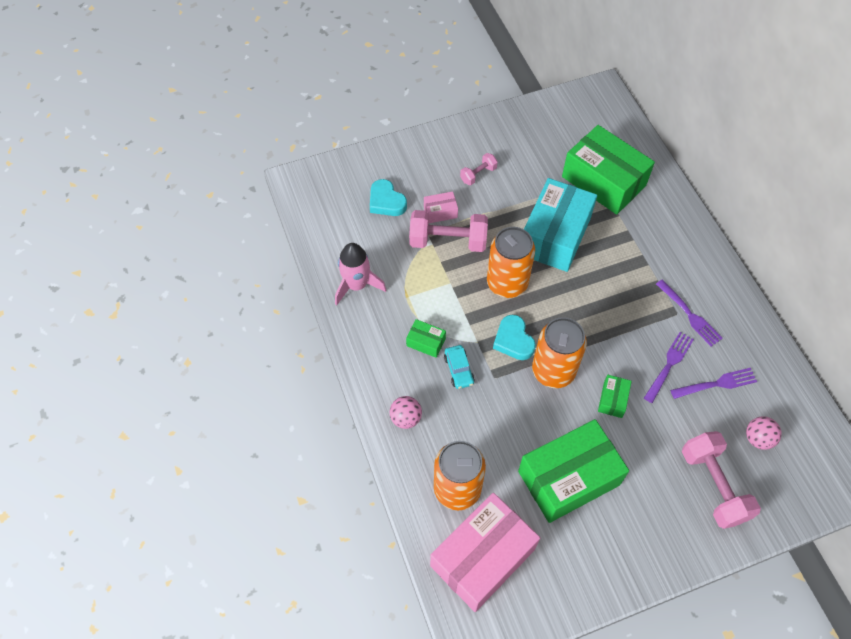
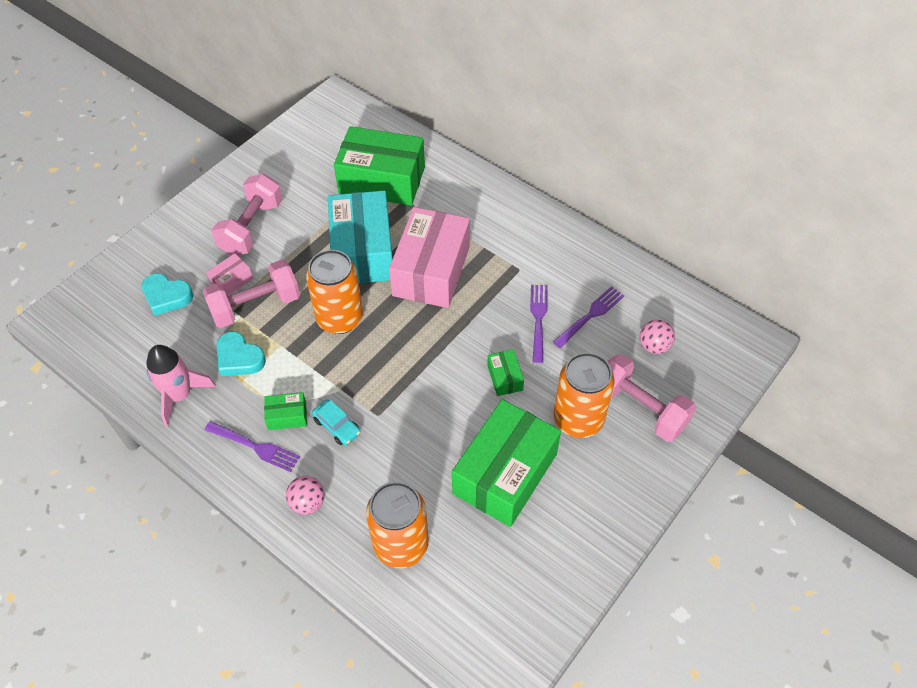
camera: 30 degrees left, 5 degrees down
(478, 174) = (252, 228): pink dumbbell -> pink dumbbell, size x1.93
(482, 557) = (464, 598): pink box -> pink box (431, 271)
(513, 340) = (377, 370): turquoise heart -> turquoise heart (239, 358)
(553, 371) = (433, 379): orange can -> orange can (578, 419)
(689, 314) = (530, 265): purple fork -> purple fork (254, 447)

